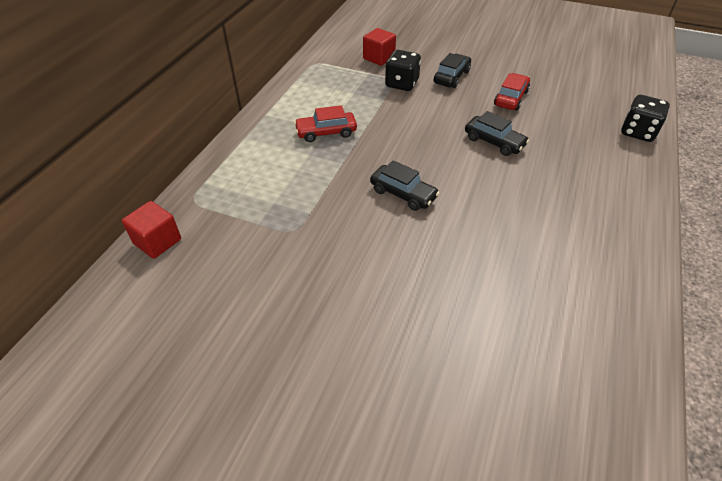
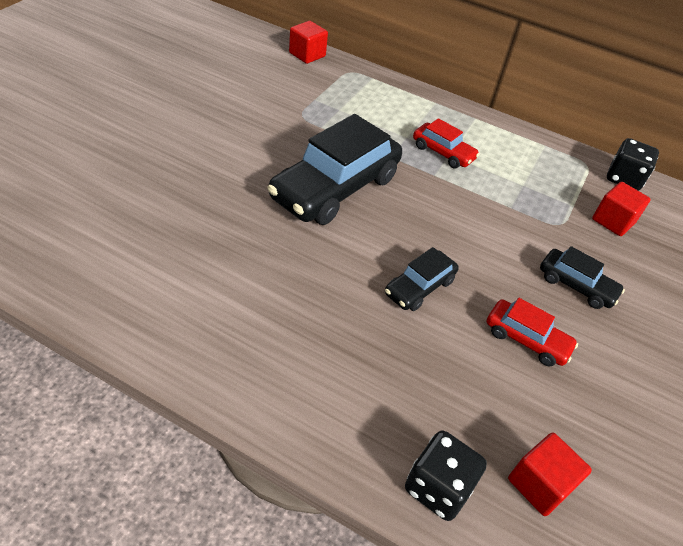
camera: 90 degrees right, 0 degrees up
(326, 132) = (443, 152): red car -> red car turned 135 degrees clockwise
(401, 84) = (550, 230): black dice -> black dice (624, 179)
(403, 194) = (335, 188): black car -> black car, size x2.01
(607, 98) = (539, 484): none -> red cube

